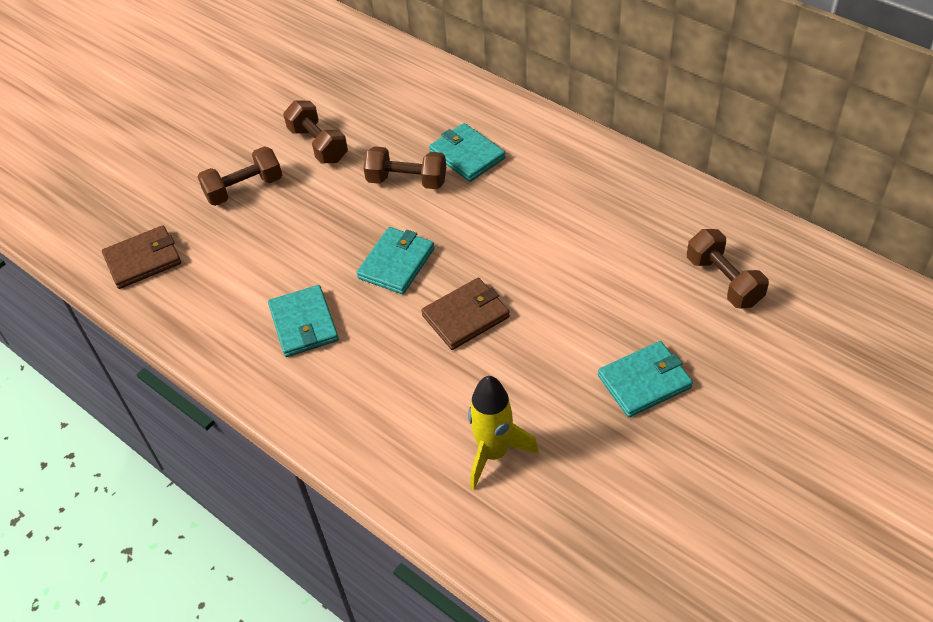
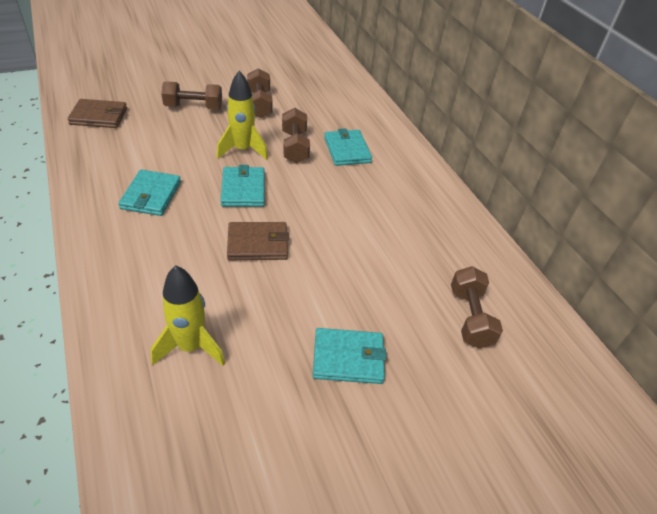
camera: 20 degrees right, 5 degrees down
(353, 215) = (242, 150): none -> yellow rocket
(396, 263) = (243, 189): turquoise wallet -> turquoise wallet turned 60 degrees counterclockwise
(407, 181) = (295, 147): brown dumbbell -> brown dumbbell turned 45 degrees clockwise

